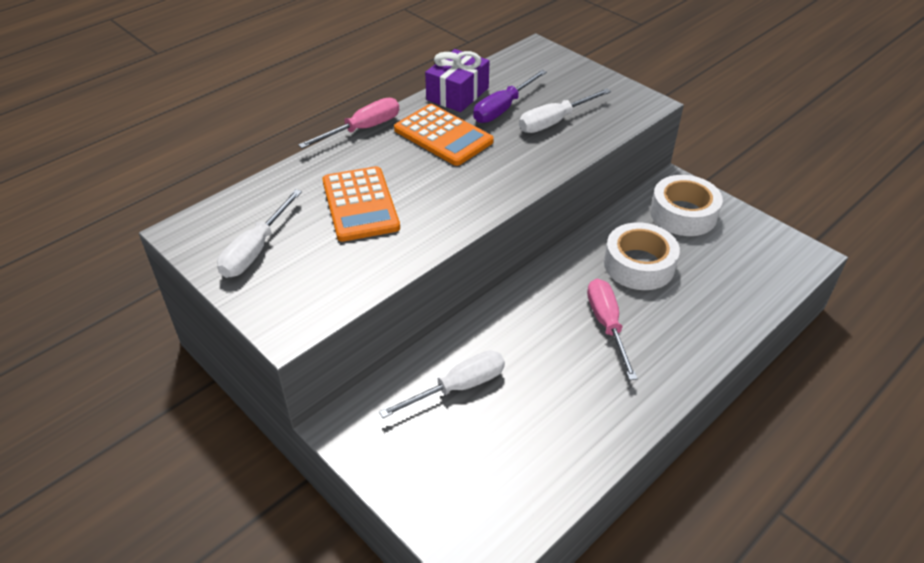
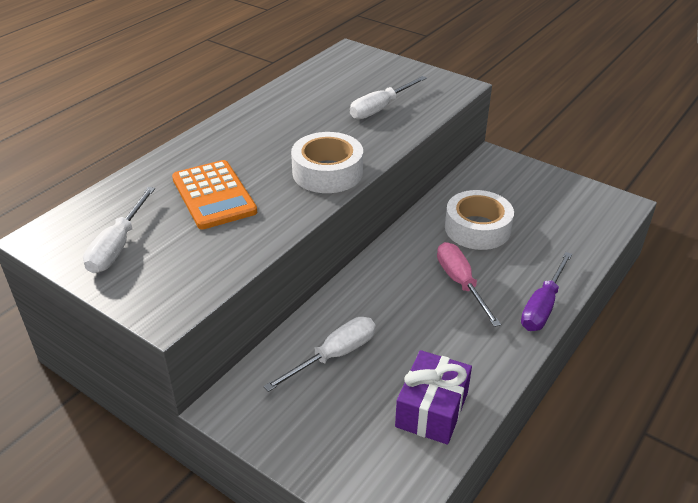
camera: 10 degrees left, 5 degrees down
(363, 129) = (201, 131): pink screwdriver -> none
(443, 136) = (280, 129): orange calculator -> none
(457, 94) = (285, 93): purple gift -> purple gift (432, 409)
(503, 108) = (330, 102): purple screwdriver -> purple screwdriver (542, 306)
(683, 214) = (506, 182): white tape -> white tape (327, 172)

